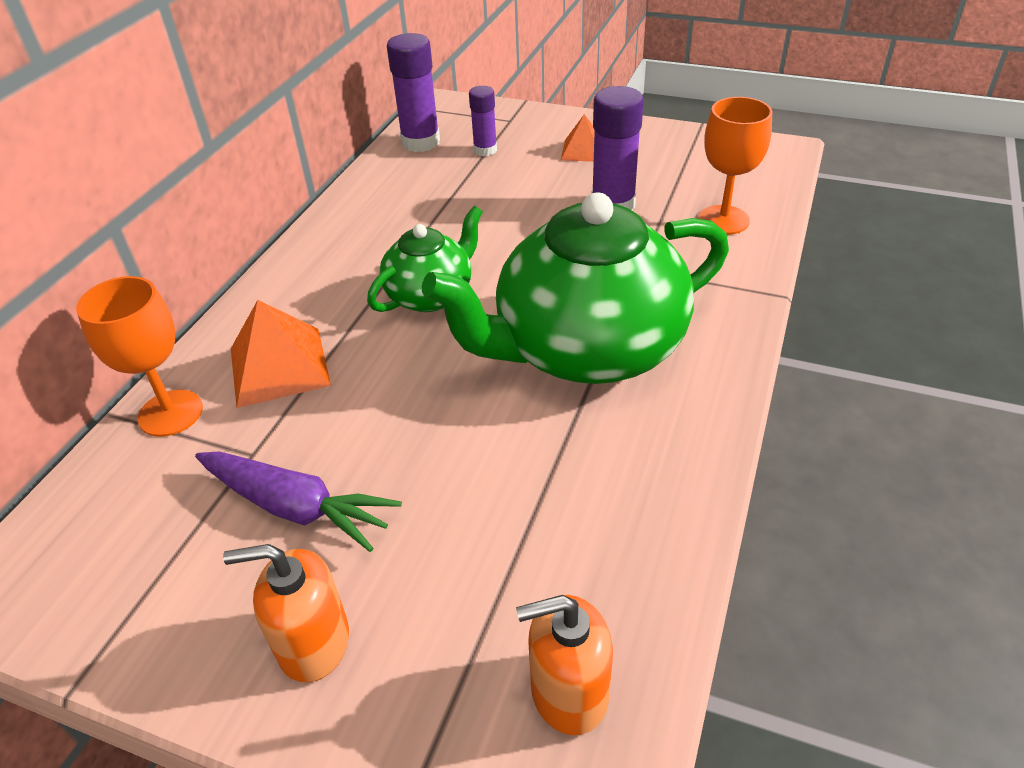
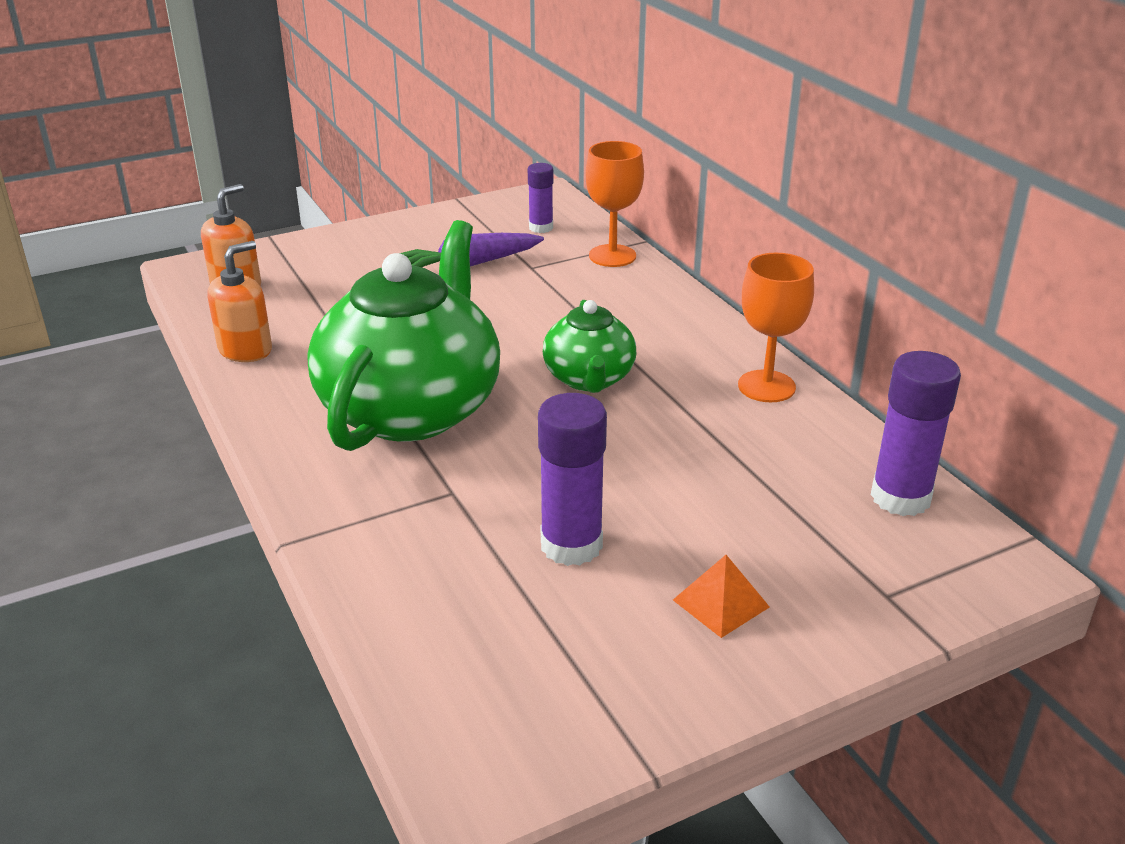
camera: 130 degrees right, 10 degrees down
(279, 366) = (601, 297): orange pyramid -> none
(313, 642) = (378, 245): orange soap dispenser -> orange soap dispenser (245, 350)
(485, 150) = (820, 531): purple glue stick -> purple glue stick (541, 227)
(723, 220) = (430, 599): orange goblet -> orange goblet (766, 386)

